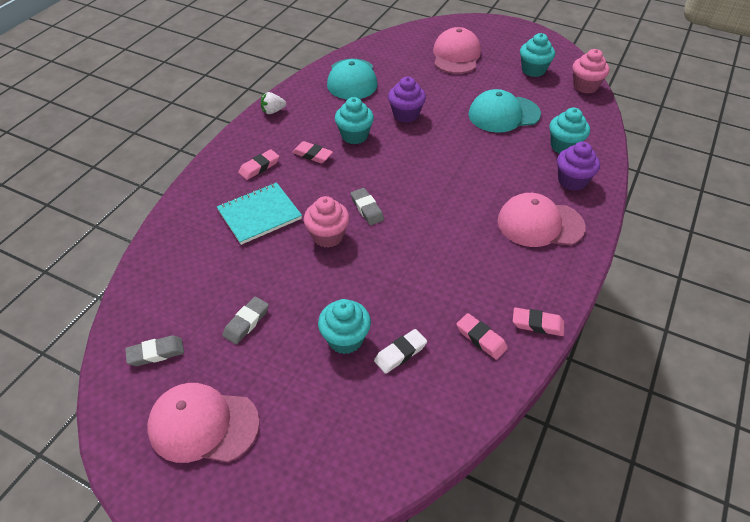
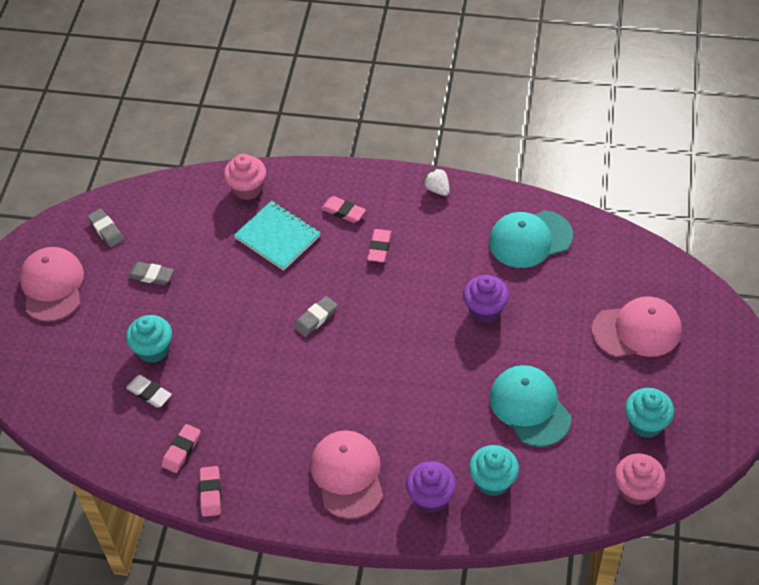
camera: 75 degrees right, 5 degrees up
(328, 236) = (268, 299): pink cupcake -> pink cupcake (247, 189)
(354, 136) = (426, 273): turquoise cupcake -> none

